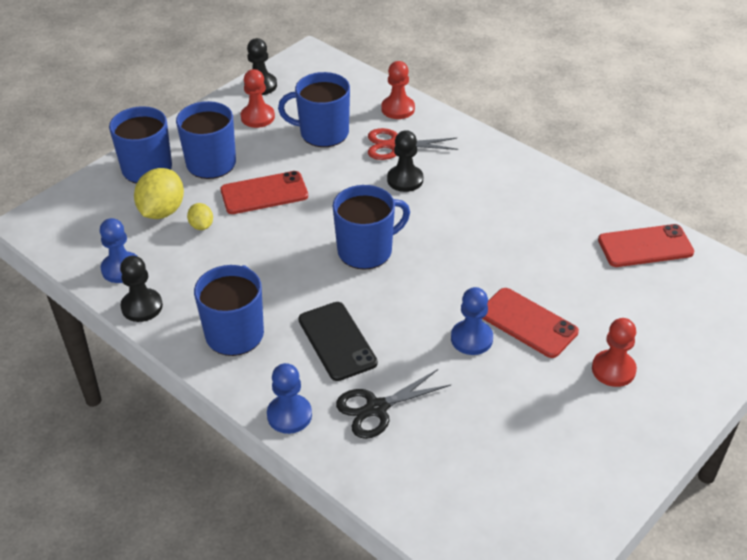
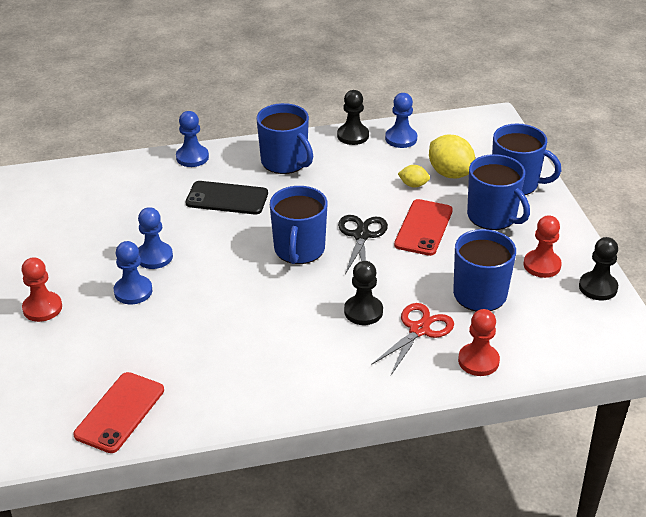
camera: 125 degrees right, 5 degrees down
(377, 408) = (153, 190): black scissors -> black scissors (361, 235)
(527, 323) = (133, 291): red phone -> blue pawn

